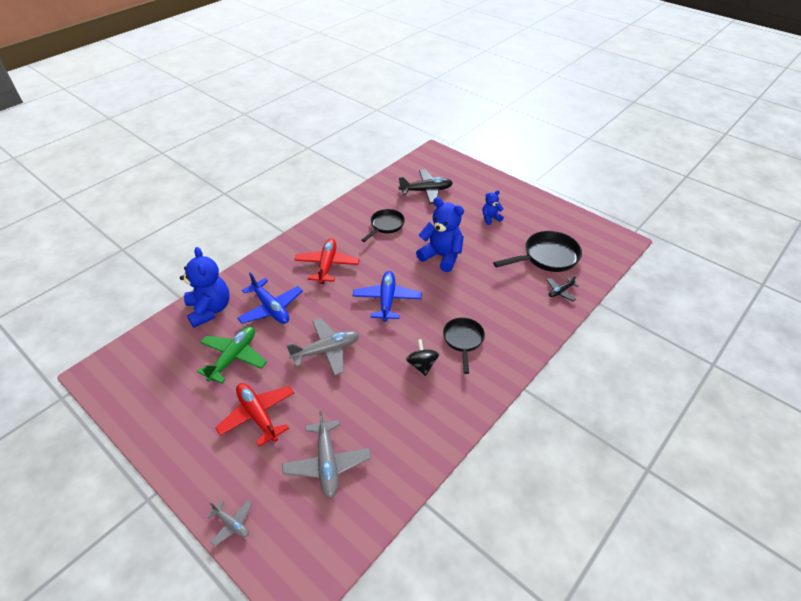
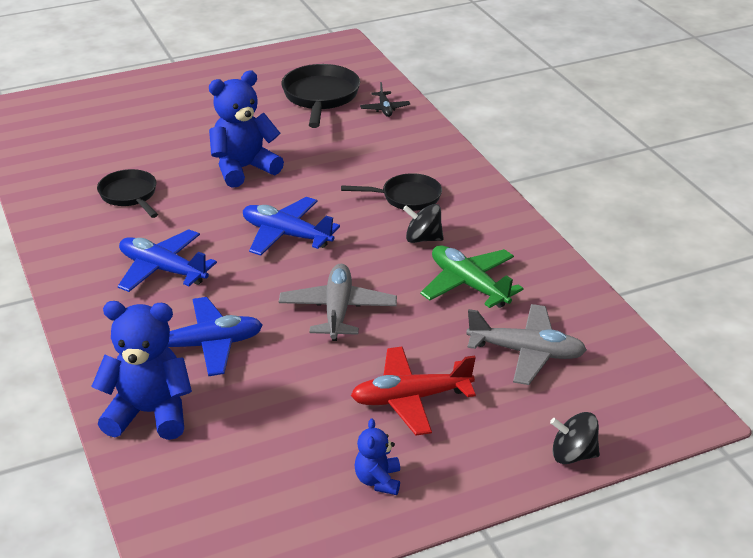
camera: 65 degrees left, 10 degrees down
(232, 524) = (573, 455): grey plane -> black spinning top
(233, 357) = (281, 404): green plane -> green plane (469, 285)
(327, 265) = (163, 270): red plane -> blue plane
(426, 191) = (90, 140): black plane -> none
(463, 340) = (407, 197): black pan -> black pan turned 150 degrees clockwise
(490, 218) = (208, 111): blue teddy bear -> blue teddy bear (378, 480)

